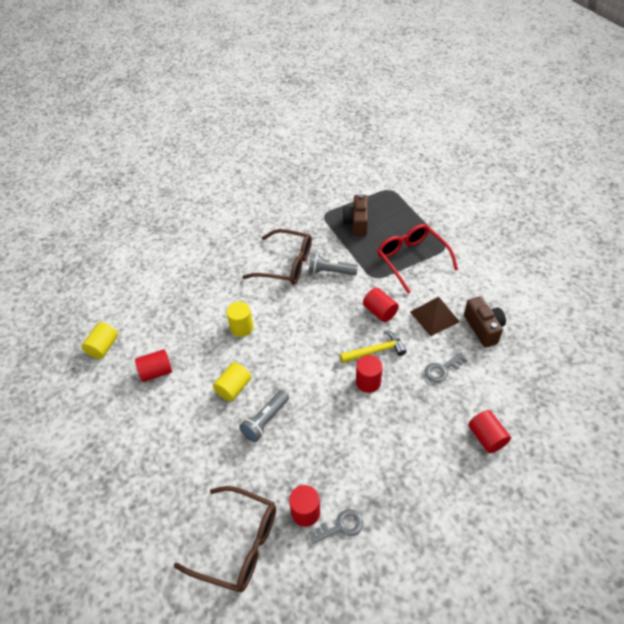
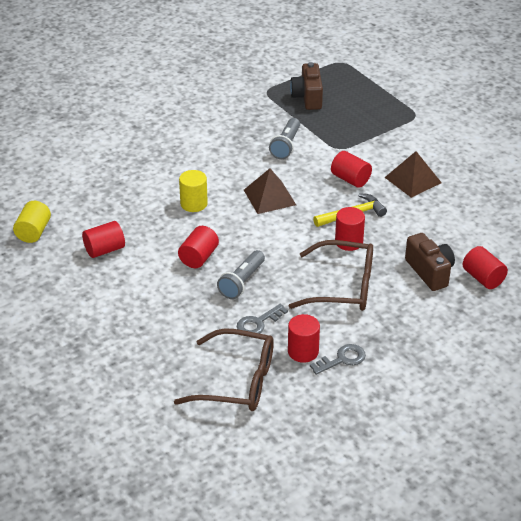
camera: 10 degrees left, 10 degrees down
(234, 388) = (199, 257): yellow cylinder -> red cylinder
(286, 264) = (232, 142): brown glasses -> brown glasses (343, 287)
(307, 326) = (269, 197): none -> brown pyramid
(330, 272) = (286, 146): grey flashlight -> grey flashlight turned 75 degrees counterclockwise
(411, 260) = (378, 129): red glasses -> none
(442, 370) = (428, 226): grey key -> grey key (258, 323)
(483, 328) = (468, 187): brown camera -> brown camera (430, 272)

